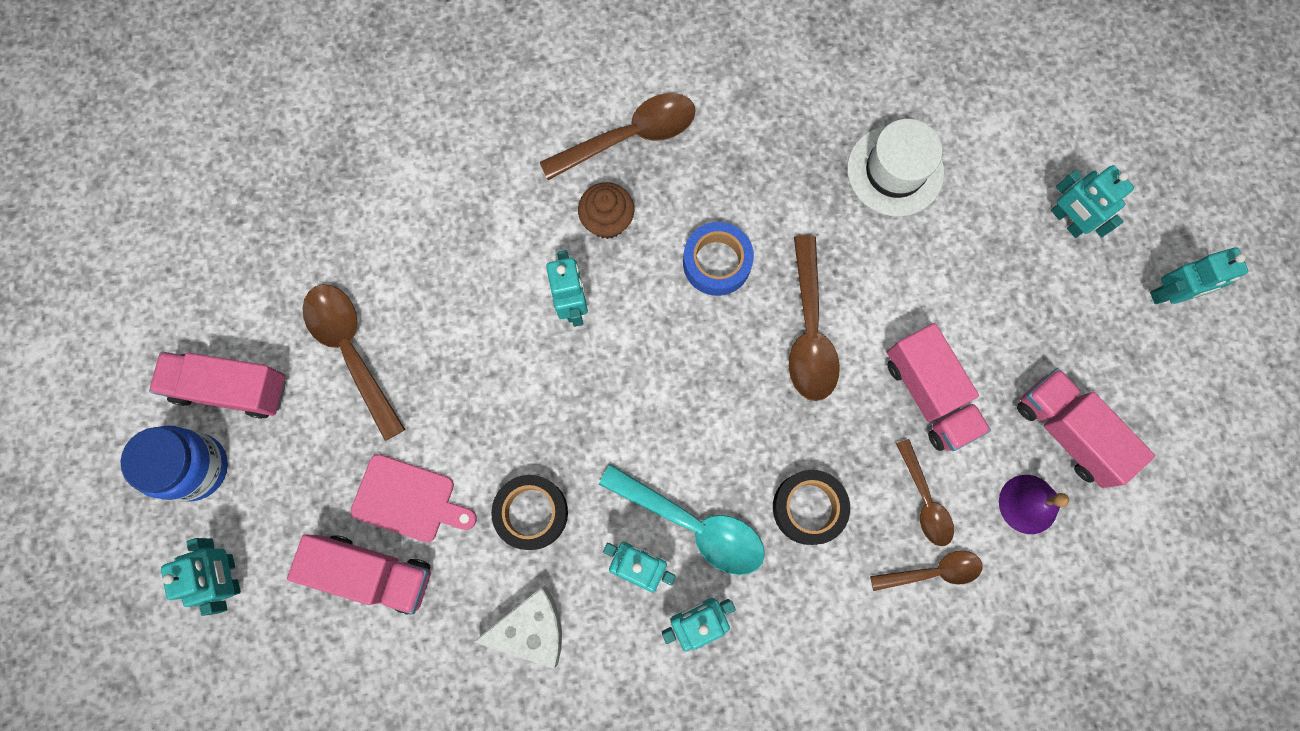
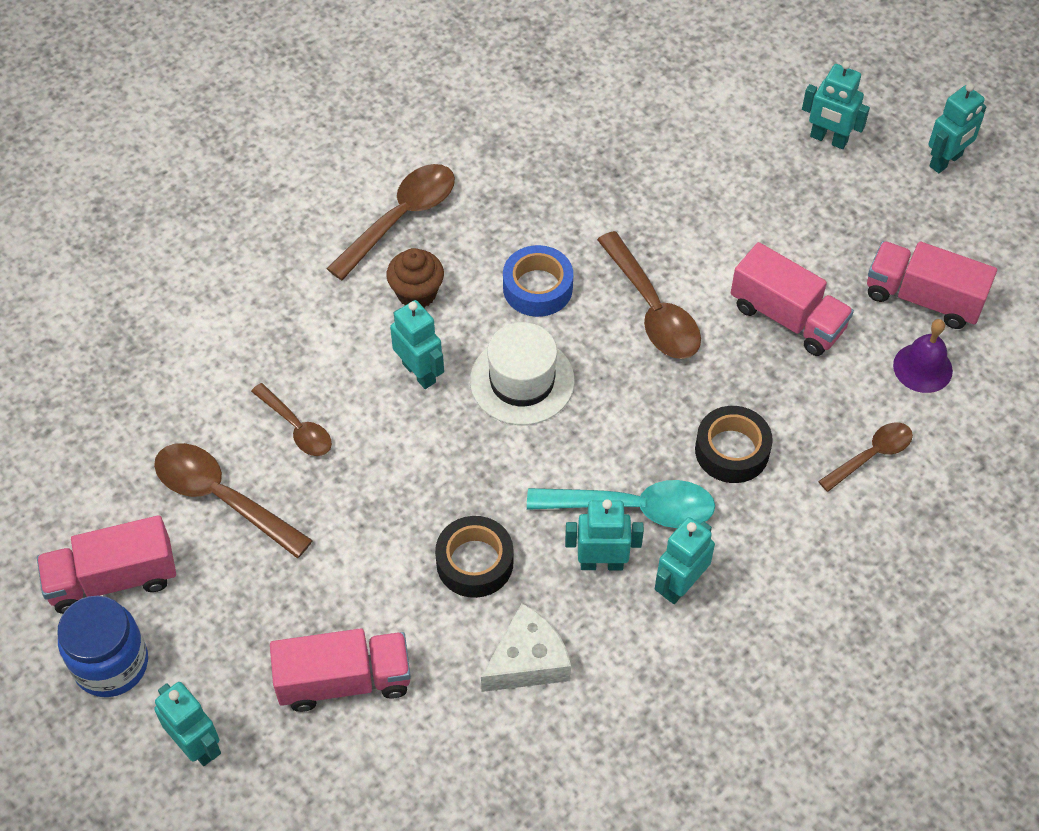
camera: 25 degrees left, 20 degrees down
(408, 500) = (347, 602): pink cutting board -> none
(895, 171) = (658, 156): white hat -> white hat (522, 381)
(924, 500) = (831, 402): brown spoon -> brown spoon (297, 428)

